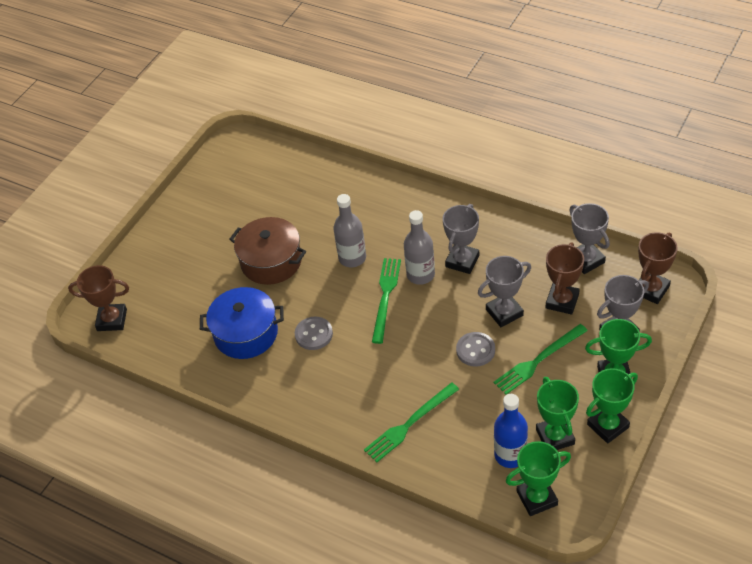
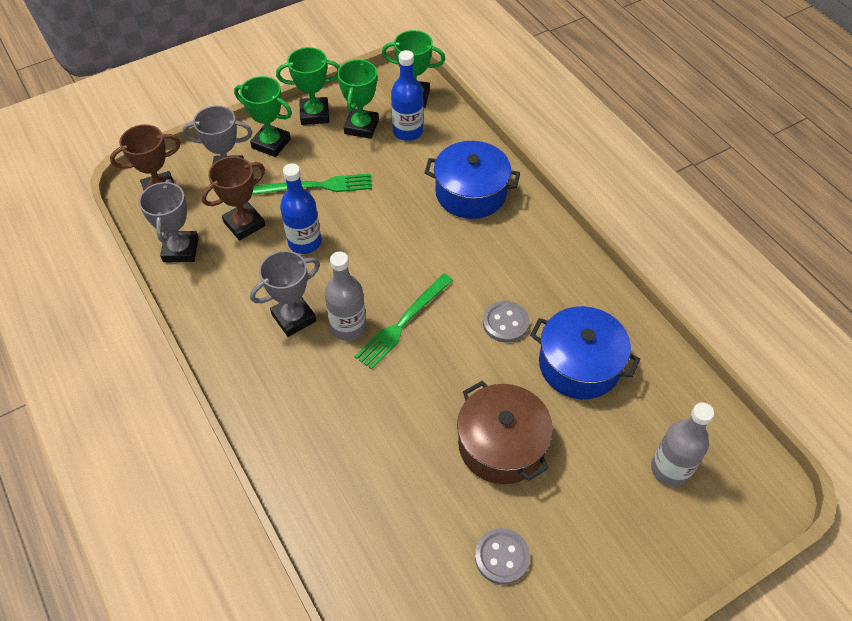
camera: 155 degrees left, 5 degrees up
(112, 320) = (739, 476): brown trophy -> none
(352, 258) = (404, 392): grey bottle -> grey bottle (670, 469)
(409, 424) = (471, 193): green fork -> blue pot
(475, 350) = (362, 223): grey button -> grey button (502, 557)
(504, 312) = (304, 242): grey trophy -> blue bottle

